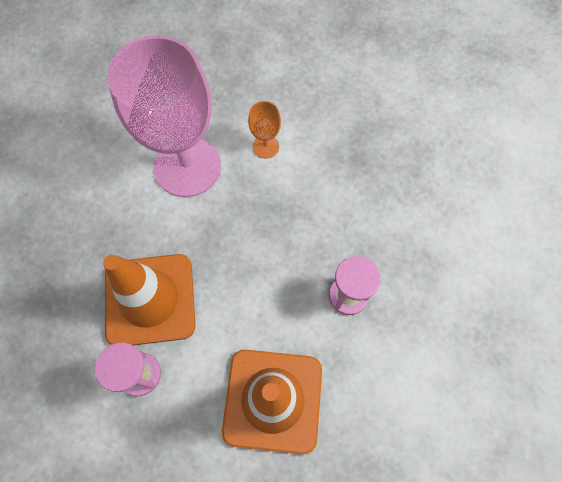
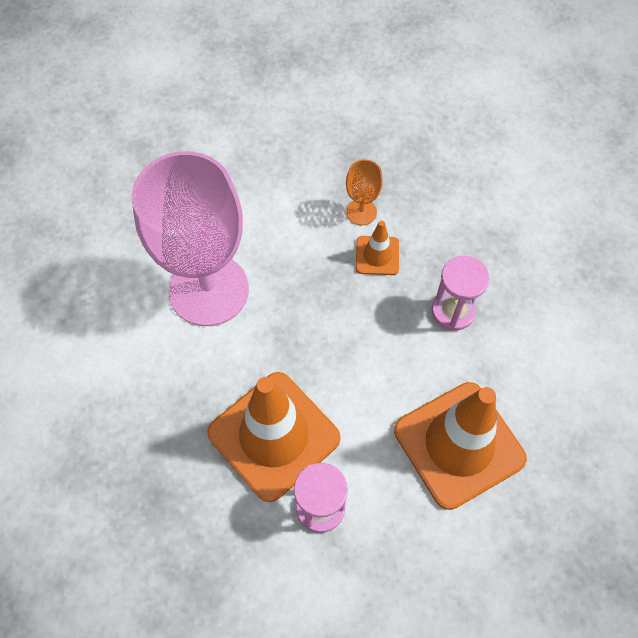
camera: 35 degrees left, 5 degrees down
(265, 146) = (271, 225): orange goblet -> orange goblet (361, 212)
(324, 216) = (377, 255): none -> orange traffic cone

